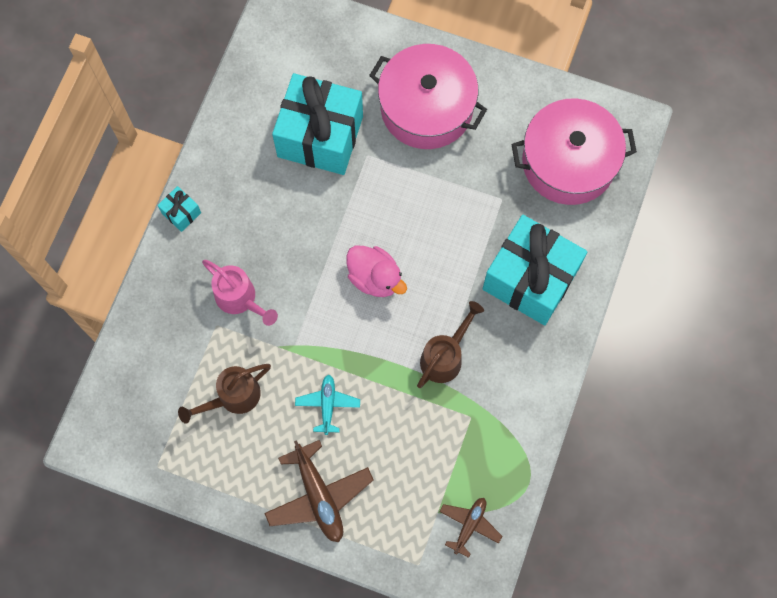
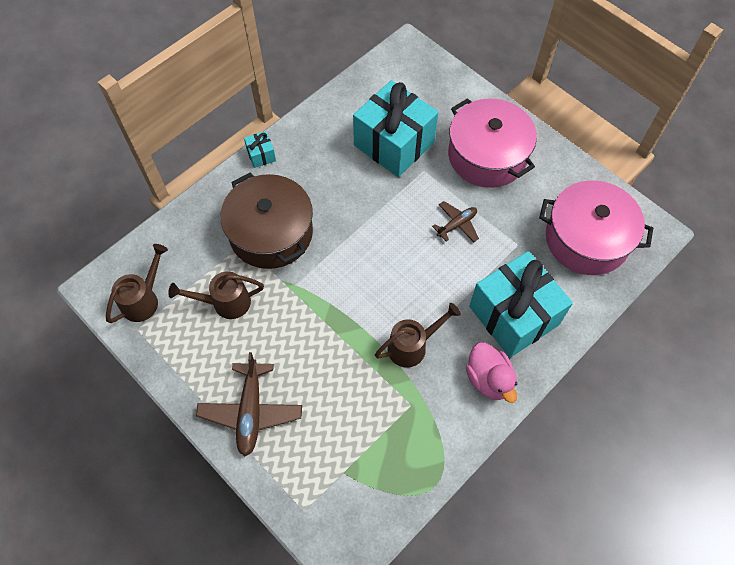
camera: 25 degrees right, 10 degrees down
(145, 432) = (143, 299): none -> brown watering can
(240, 299) = (271, 233): pink watering can -> brown pot
(327, 405) = (296, 342): turquoise plane -> none
(375, 278) = (385, 261): pink duck -> pink duck (489, 379)
(469, 525) = (365, 497): brown plane -> brown plane (457, 224)

